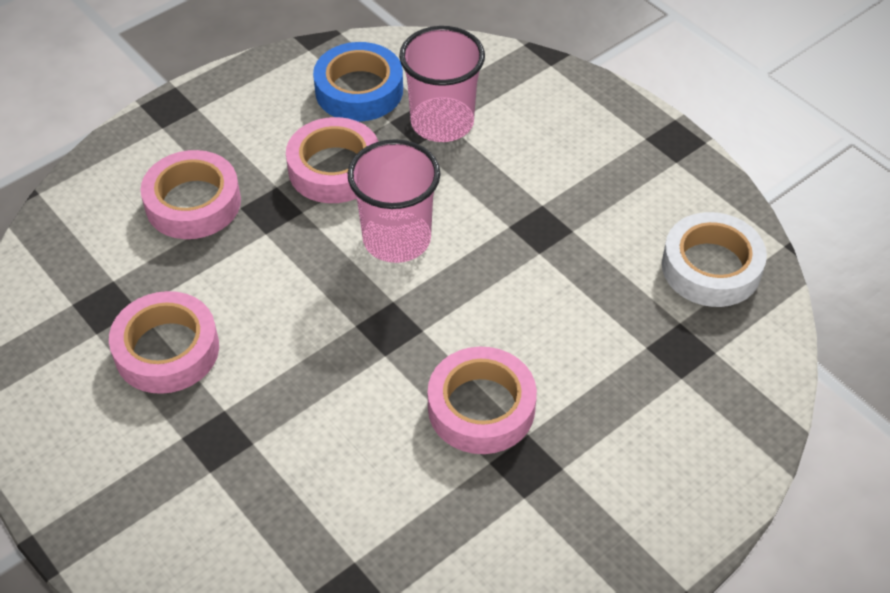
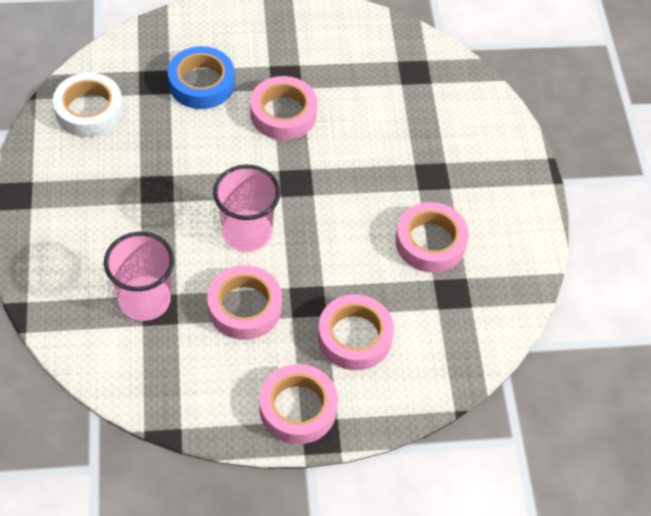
camera: 150 degrees left, 5 degrees up
(208, 115) = (298, 408): none -> pink tape
(359, 90) = (176, 364): blue tape -> blue tape (201, 83)

